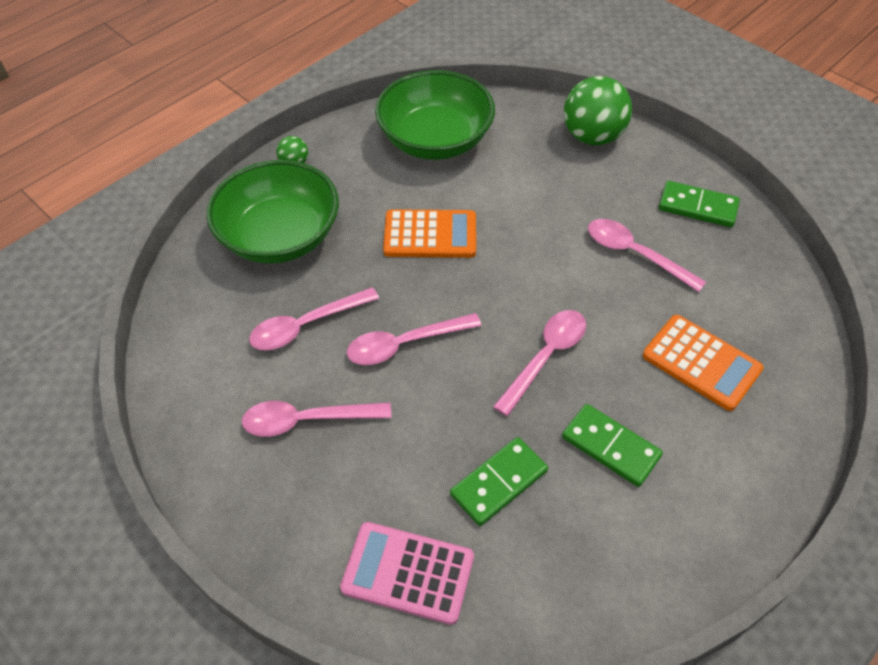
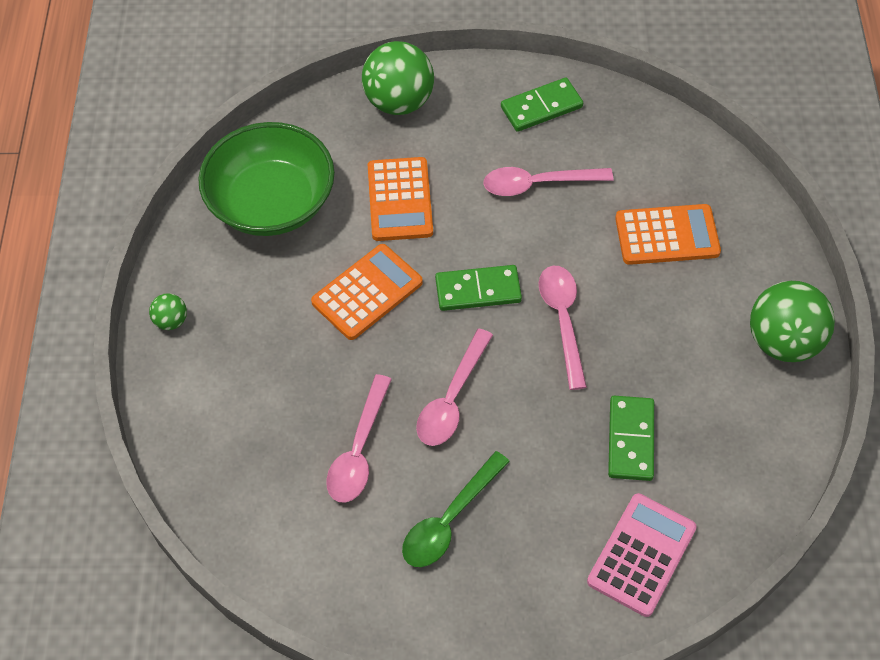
camera: 45 degrees left, 5 degrees up
(280, 236) = (243, 396): green bowl -> none
(306, 420) = (449, 520): pink spoon -> green spoon
(408, 573) = (641, 554): pink calculator -> pink calculator turned 150 degrees clockwise
(521, 195) = (400, 200): none -> orange calculator
(610, 447) = (673, 349): green domino -> green domino (478, 290)
(716, 520) = (782, 341): none -> green ball

